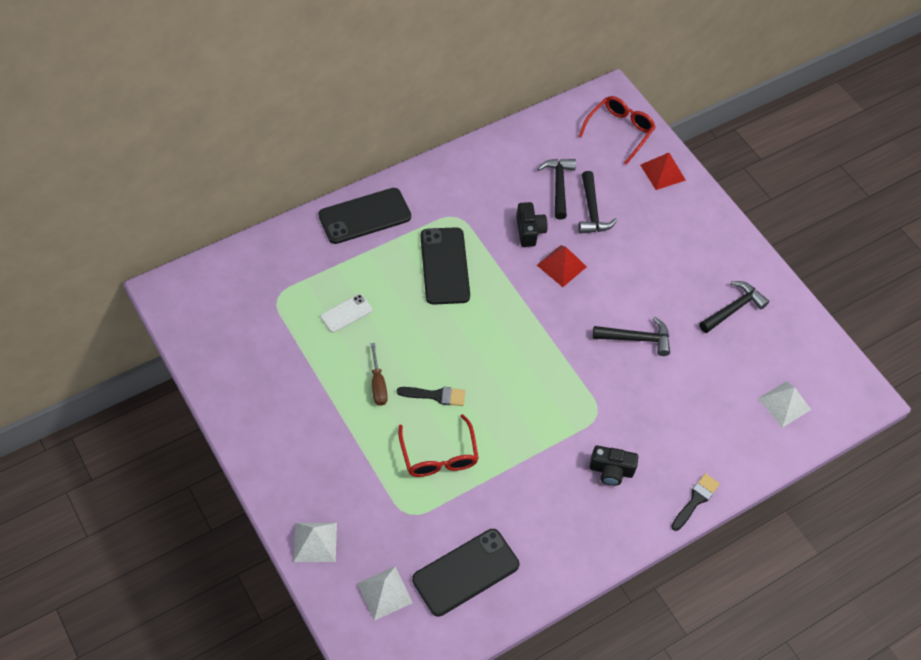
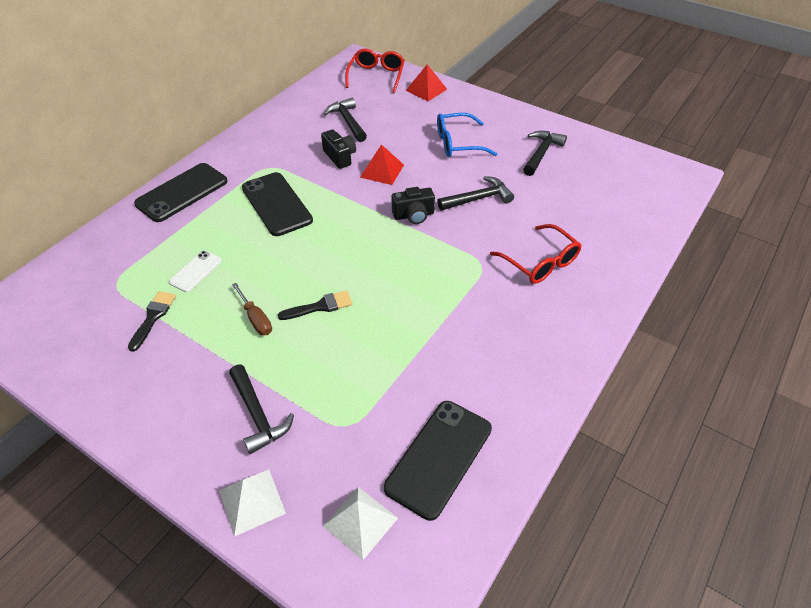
camera: 20 degrees left, 10 degrees down
(439, 456) = (350, 357): red glasses -> red glasses (540, 262)
(592, 211) = (385, 128): black hammer -> black hammer (258, 415)
(611, 470) = (523, 305): black camera -> black camera (413, 215)
(655, 261) = (457, 143): none -> blue glasses
(696, 500) = (614, 298): black brush -> black brush (153, 317)
(784, 404) = (629, 201): white pyramid -> none

